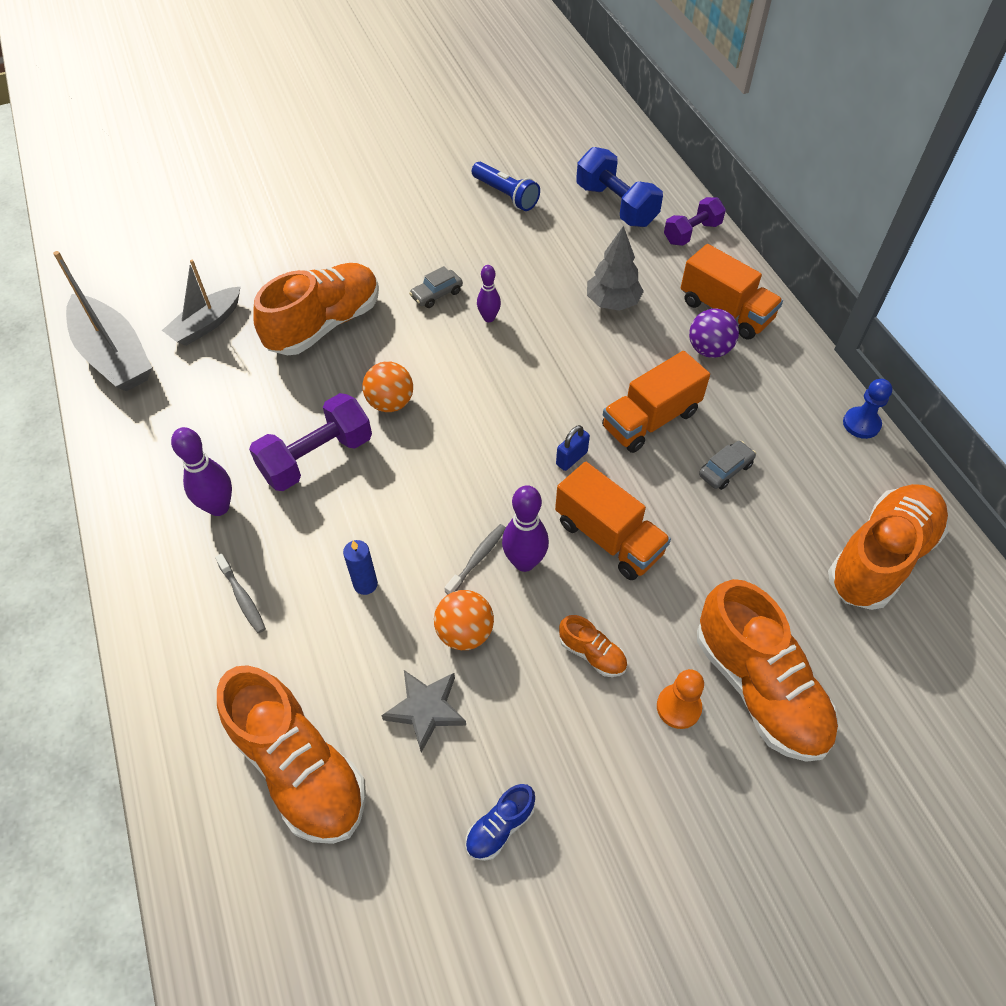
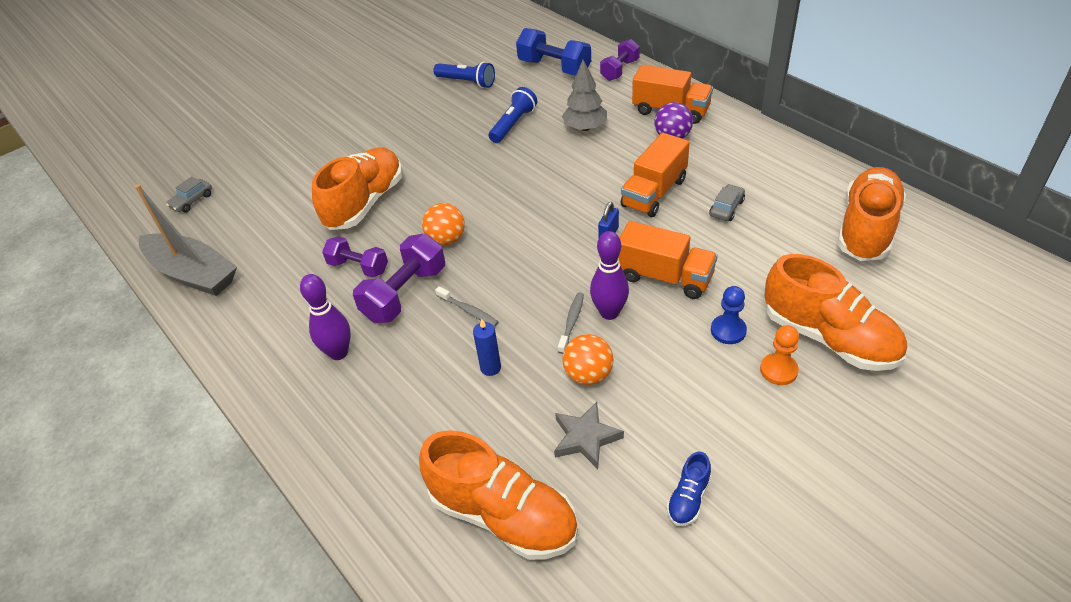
camera: 15 degrees left, 10 degrees down
(206, 324) = (264, 230): grey boat -> none
(242, 598) = (392, 410): grey toothbrush -> grey toothbrush (468, 311)
(283, 406) = (358, 267): none -> purple dumbbell
(436, 294) = (446, 159): grey car -> grey car (192, 201)
(489, 318) = (495, 163): purple bowling pin -> none
(532, 271) = (513, 124): none -> blue flashlight
(592, 653) = (694, 357): orange shoe -> none
(861, 424) = (806, 152): blue pawn -> blue pawn (728, 330)

